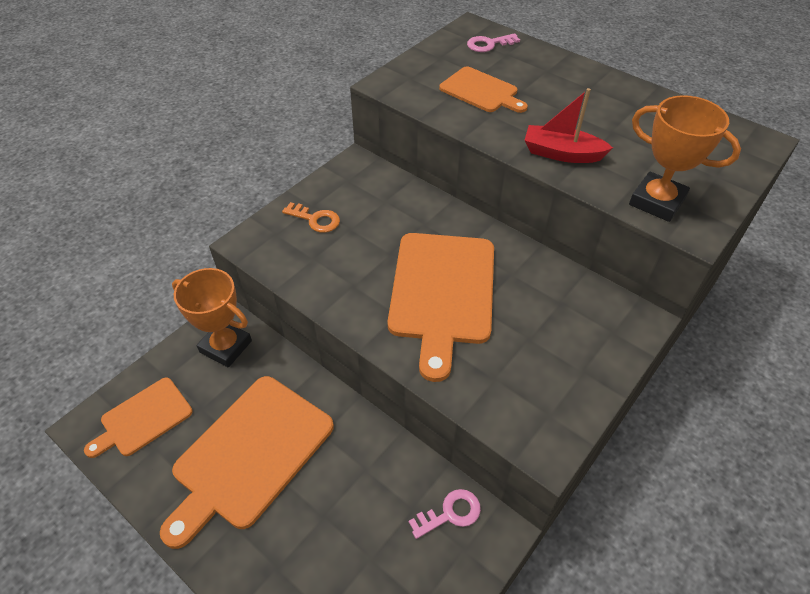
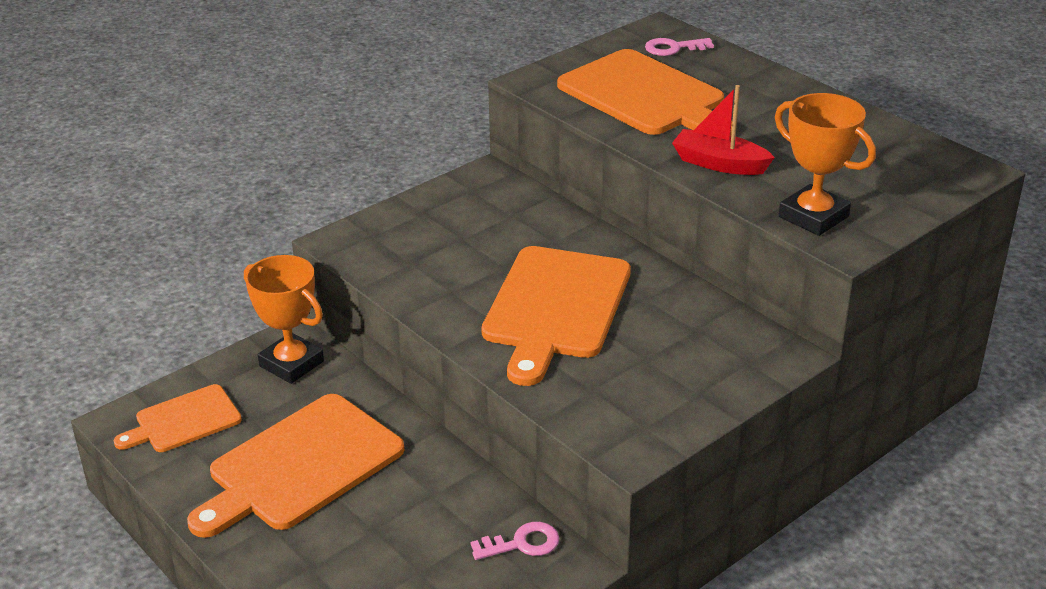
camera: 10 degrees right, 15 degrees down
(316, 219) = (423, 226): orange key -> none
(481, 91) = (645, 96): orange cutting board -> orange cutting board, size x1.76

